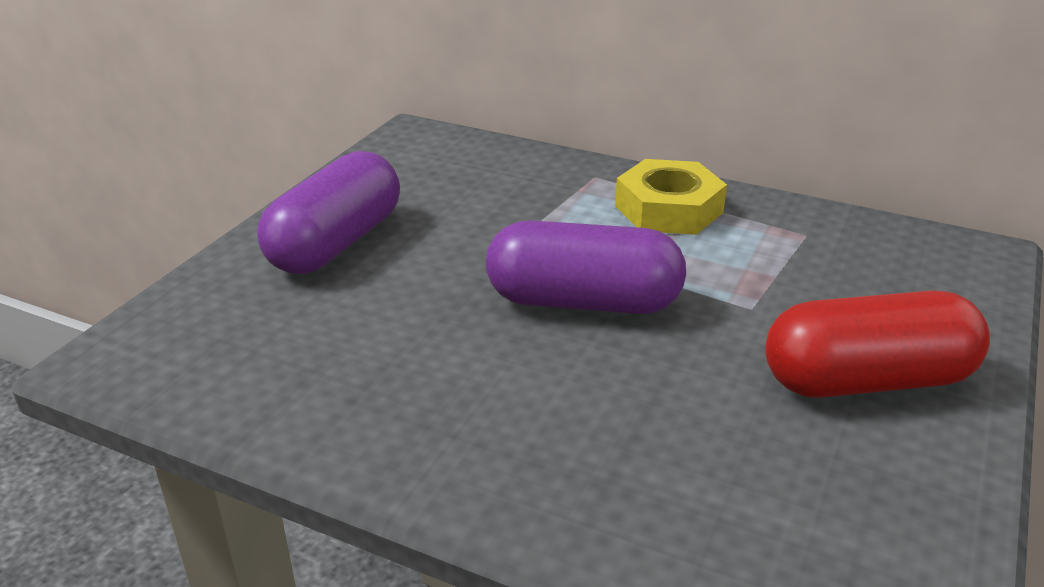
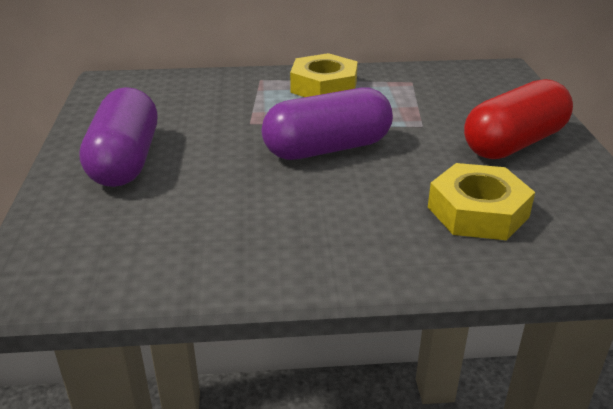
camera: 30 degrees left, 0 degrees up
(696, 466) = (477, 212): none -> yellow nut

